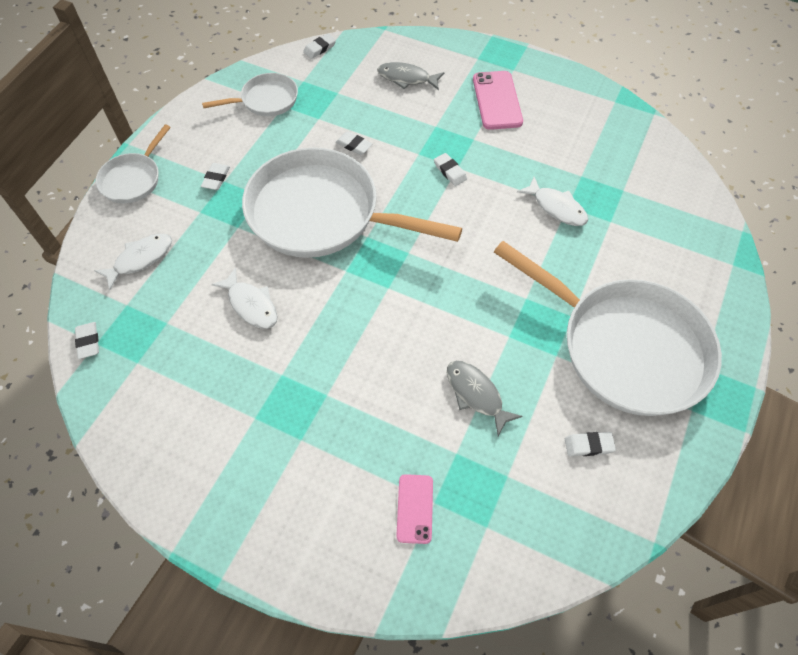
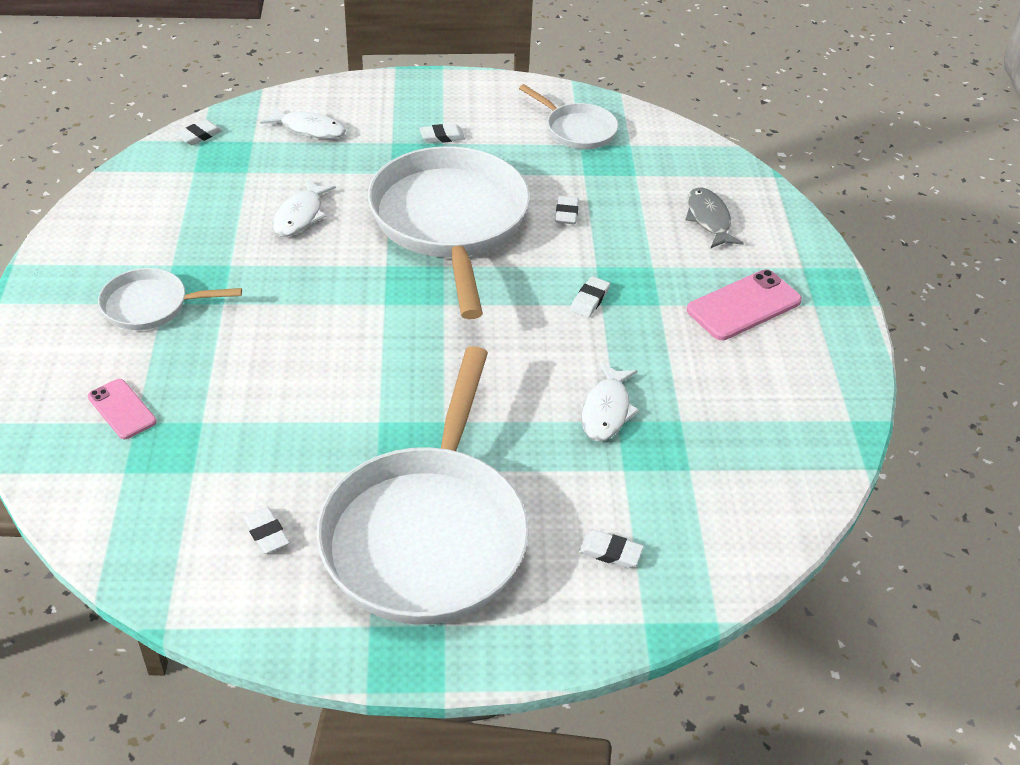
camera: 60 degrees right, 15 degrees down
(133, 179) = (401, 88): white pan -> white pan (151, 305)
(320, 48) = (692, 139): white eraser -> white eraser (610, 552)
(414, 508) = (122, 409): pink phone -> pink phone turned 75 degrees clockwise
(476, 394) = (284, 416): grey fish -> none

